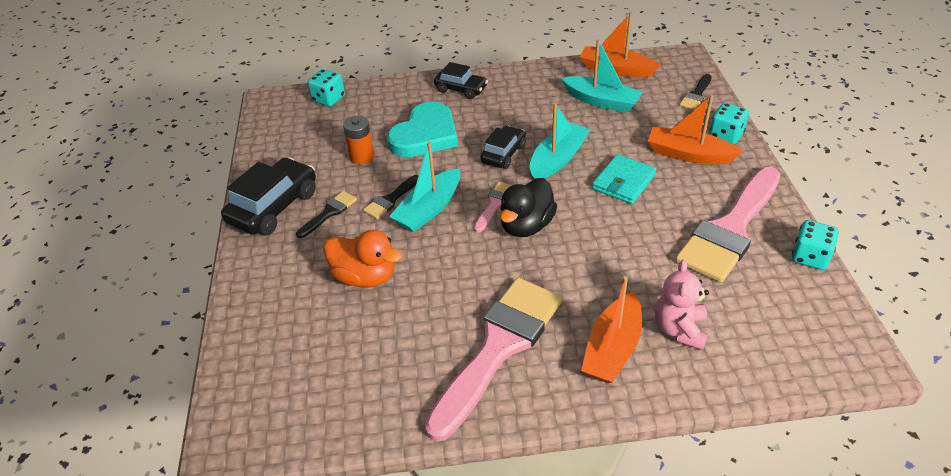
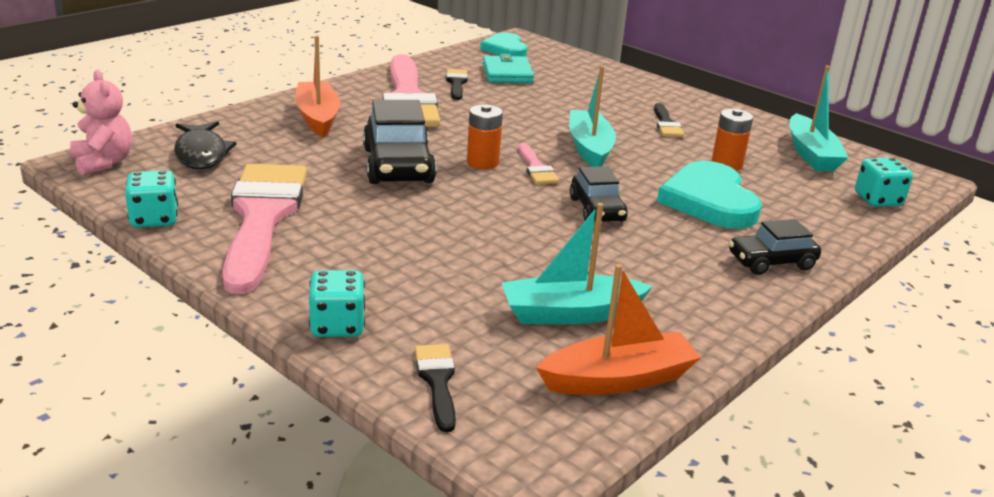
camera: 135 degrees right, 15 degrees down
(274, 207) = (716, 115): black car -> black car (398, 166)
(277, 419) = (505, 49): none -> turquoise heart
(365, 277) = (564, 103): orange duck -> none
(390, 199) = (635, 145): black brush -> black brush (456, 83)
(526, 226) = (482, 162): black duck -> orange battery
(558, 159) = (529, 223): turquoise boat -> turquoise boat (811, 154)
(623, 182) = (426, 225): turquoise wallet -> turquoise wallet (507, 73)
(679, 329) = (268, 139): pink teddy bear -> pink teddy bear (103, 163)
(688, 154) = (372, 280): orange boat -> none
(750, 330) = (201, 154): none -> black fish

